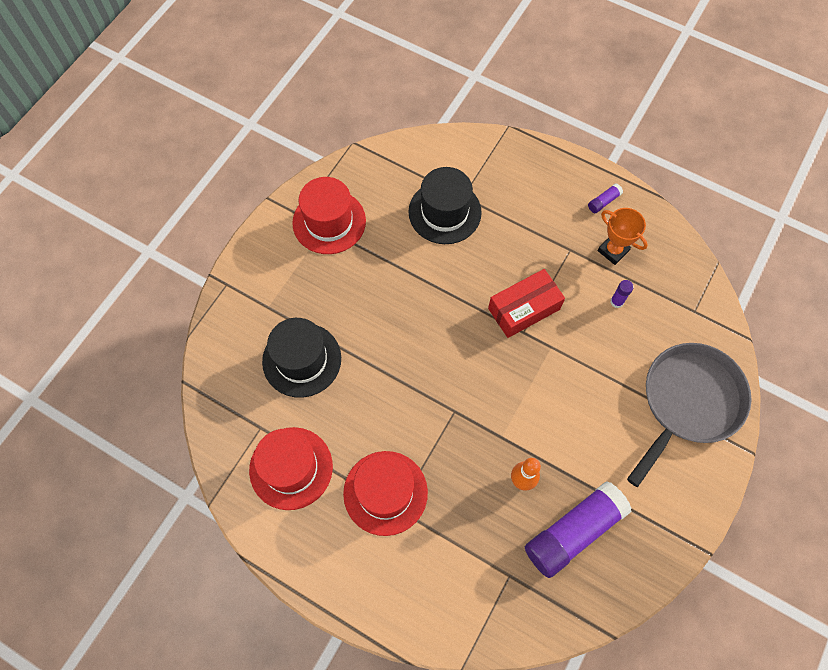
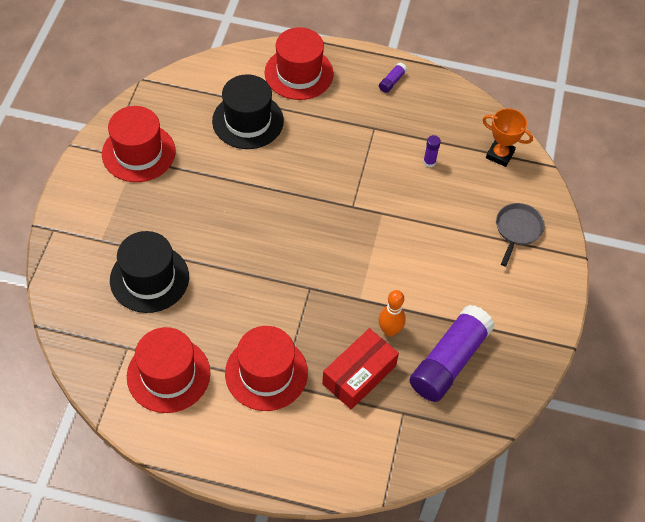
camera: 20 degrees left, 10 degrees down
(510, 171) = (299, 73): none -> red hat
(524, 309) = (347, 187): red box -> red box (359, 375)
(613, 250) = (413, 120): orange trophy -> orange trophy (500, 155)
(688, 402) = (517, 230): grey pan -> grey pan, size x0.50

